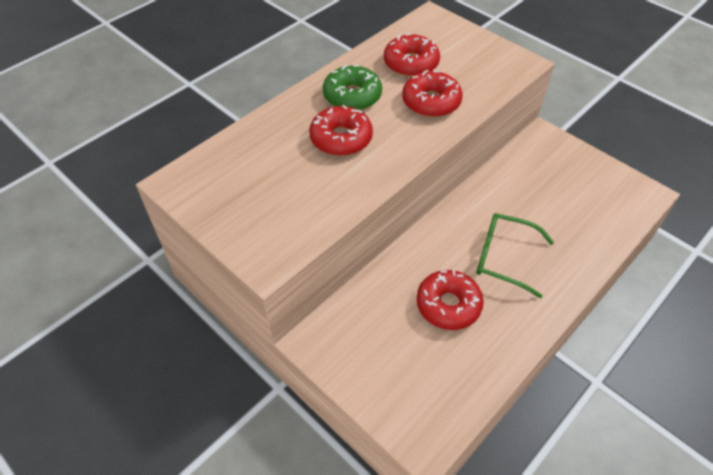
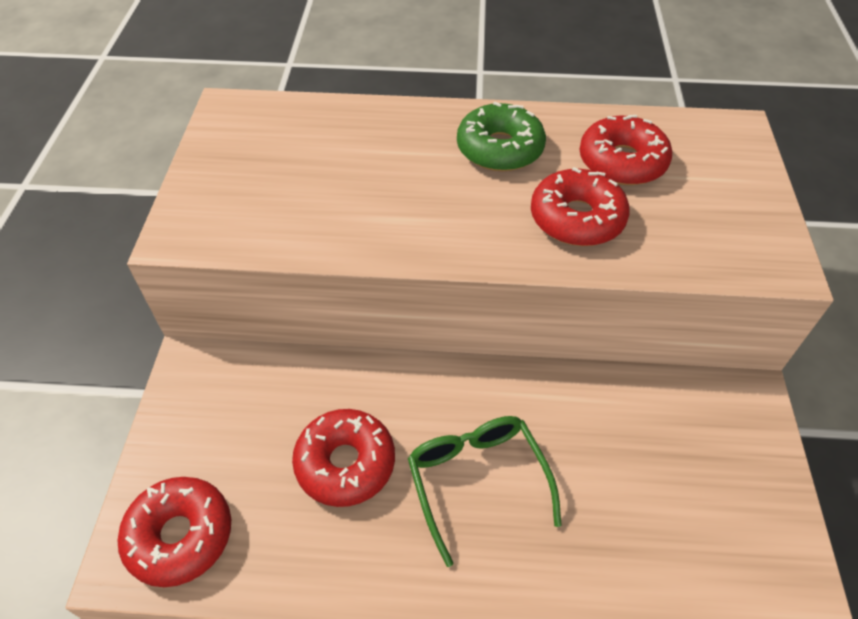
camera: 50 degrees right, 0 degrees up
(341, 138) = (419, 181): red donut -> red donut (180, 536)

